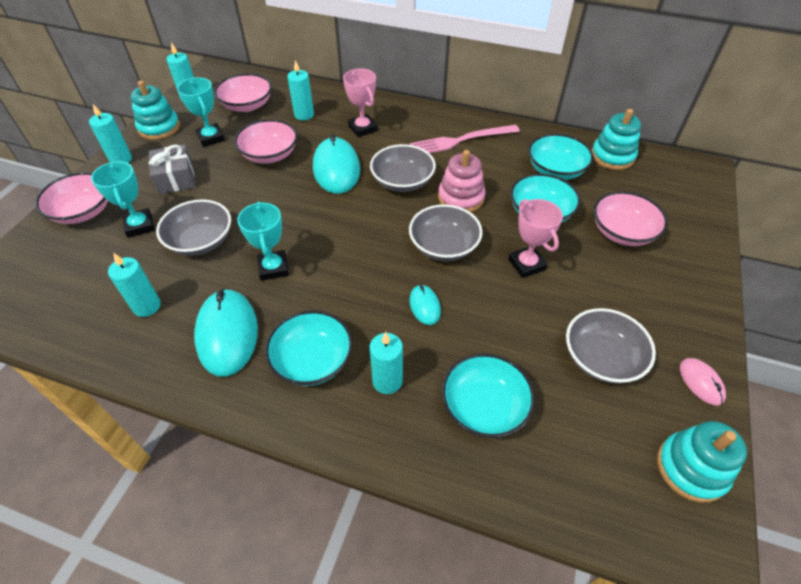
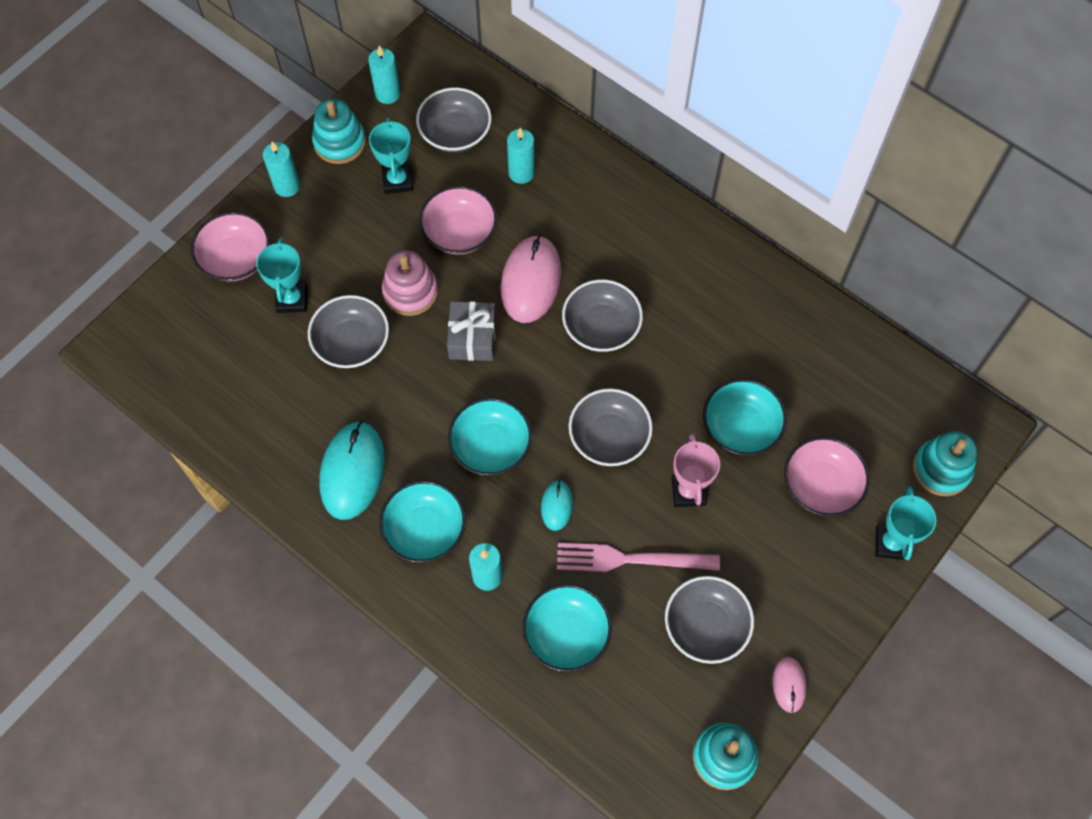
camera: 20 degrees right, 15 degrees up
(147, 306) = (282, 411): turquoise candle -> none
(176, 178) = (343, 238): grey gift -> grey gift (472, 338)
(247, 105) = (455, 133): pink bowl -> grey bowl
(273, 268) = (418, 405): turquoise trophy -> turquoise trophy (891, 543)
(336, 169) = (531, 281): turquoise mouse -> pink mouse
(362, 128) = (586, 221): pink trophy -> none
(461, 140) = (701, 281): pink fork -> pink fork (630, 559)
(461, 198) = (659, 374): pink stacking toy -> pink stacking toy (410, 292)
(555, 170) = (795, 368): turquoise bowl -> turquoise bowl (491, 446)
(612, 156) = (880, 369): turquoise stacking toy -> turquoise stacking toy (941, 469)

